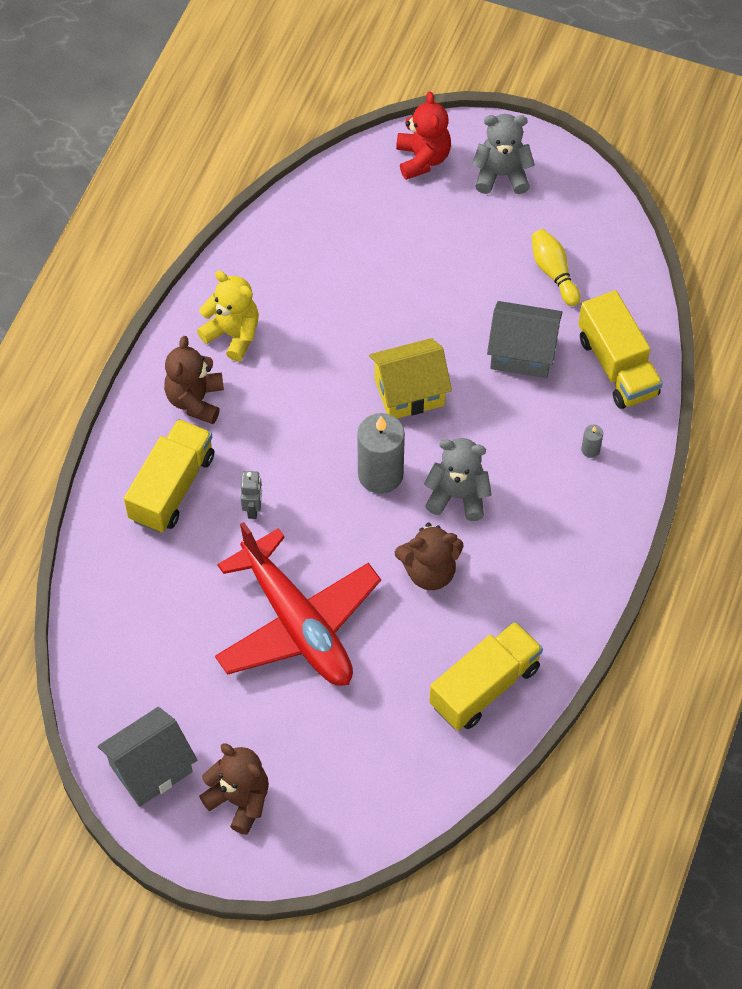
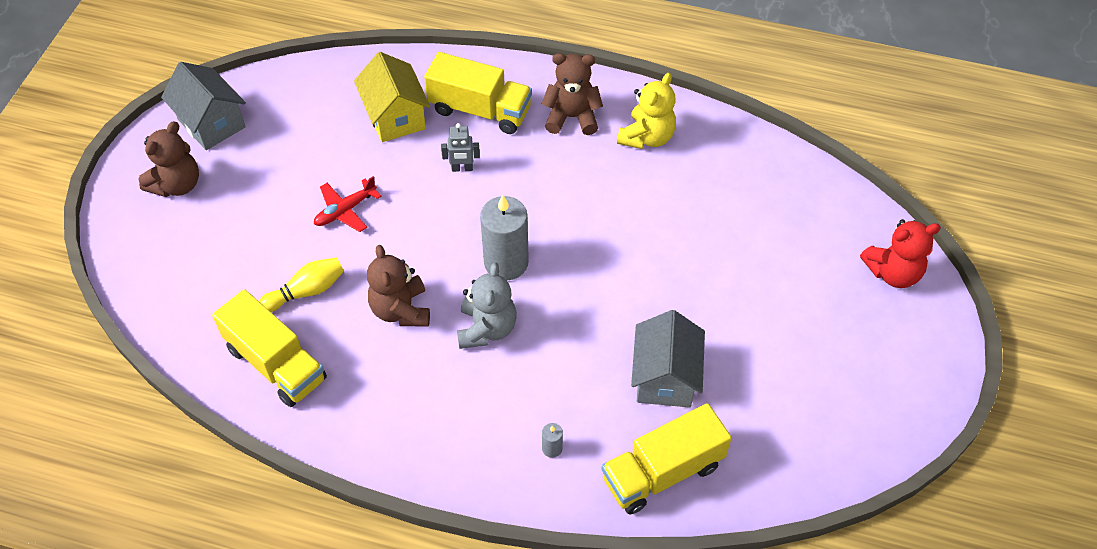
camera: 85 degrees right, 5 degrees down
(297, 623) = (345, 210): red plane -> red plane, size x0.43
(409, 392) = (602, 280): yellow house -> yellow house (395, 117)
(501, 175) = (892, 346): grey teddy bear -> none
(554, 272) = (774, 403): yellow bowling pin -> yellow bowling pin (306, 291)

